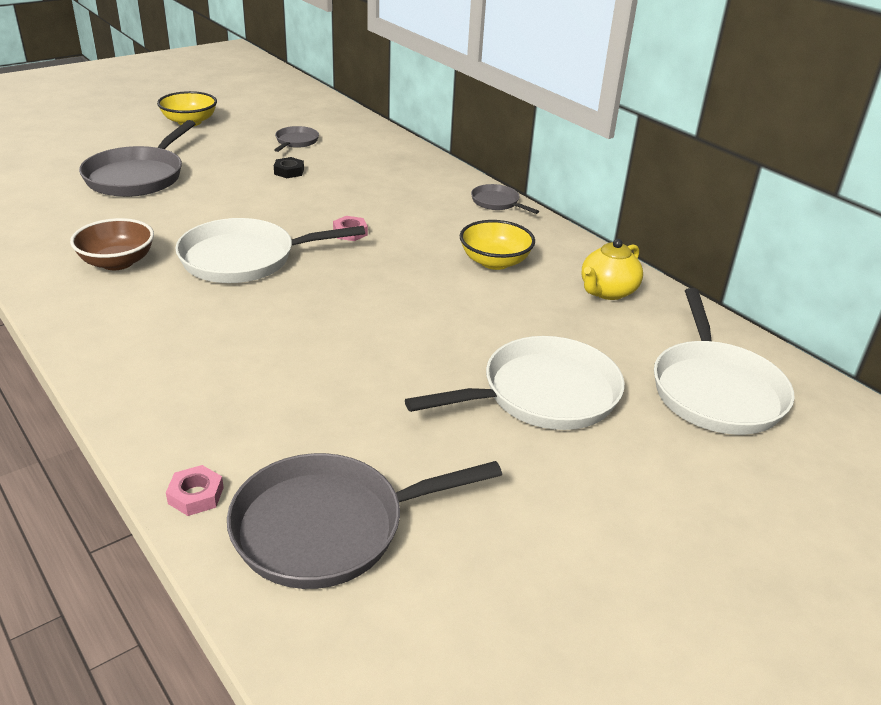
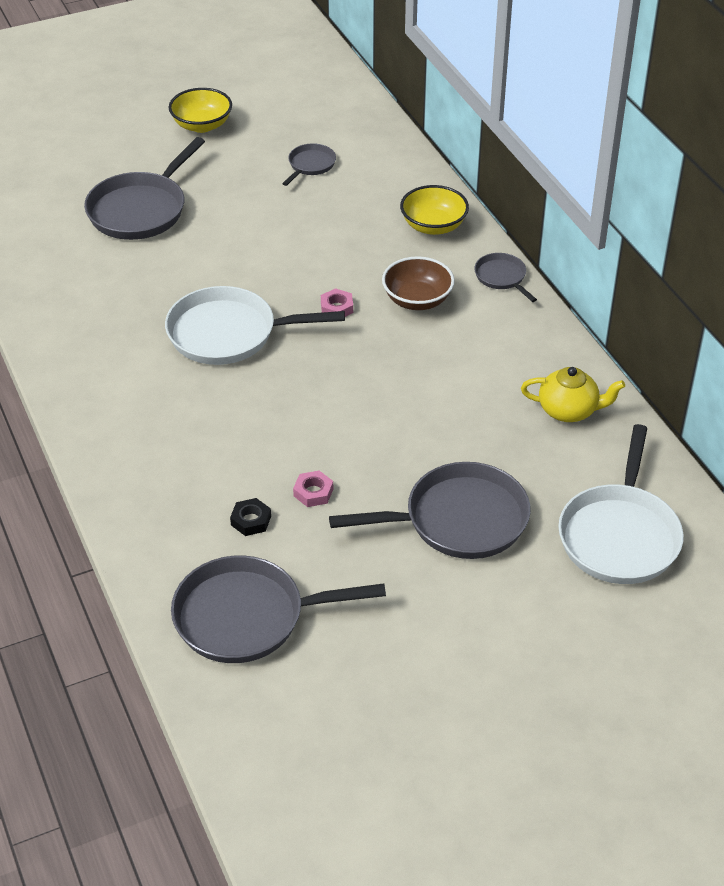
camera: 15 degrees right, 10 degrees up
(117, 262) = (112, 327): brown bowl -> brown bowl (417, 300)
(196, 495) = (153, 576): pink nut -> pink nut (313, 492)
(289, 171) = (294, 213): black nut -> black nut (251, 520)
(495, 262) = (470, 361): yellow bowl -> yellow bowl (433, 226)
(543, 394) = (458, 520): white pan -> grey pan
(607, 292) = (569, 410): yellow teapot -> yellow teapot turned 135 degrees counterclockwise

